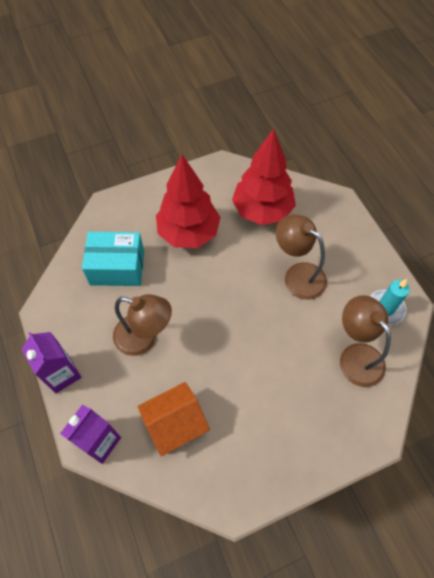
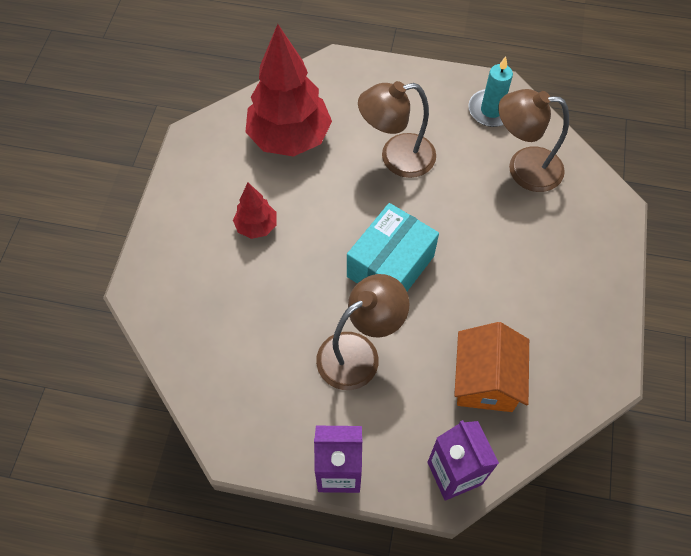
camera: 55 degrees left, 0 degrees up
(117, 267) = (240, 329): turquoise box -> turquoise box (390, 266)
(188, 233) = (256, 227): red tree -> red tree, size x0.49

